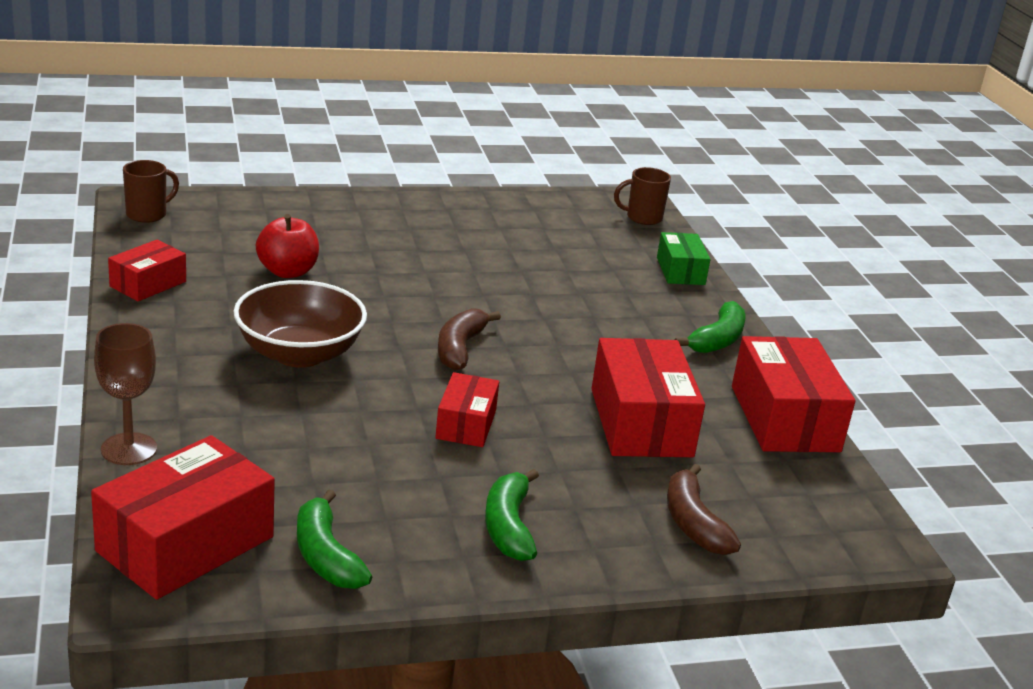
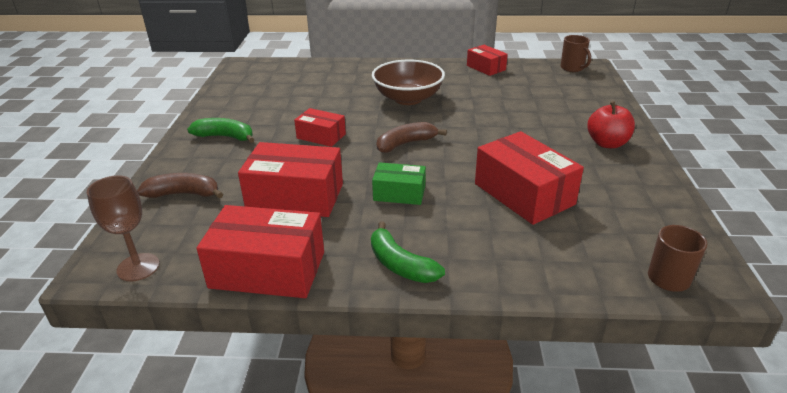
camera: 110 degrees right, 5 degrees up
(129, 449) = (336, 63): brown goblet -> brown goblet (138, 267)
(185, 544) = (265, 72): red box -> red box (524, 194)
(287, 272) = (506, 100): red apple -> red apple (607, 143)
(325, 556) = (237, 95): green banana -> none
(460, 348) = (406, 144): brown banana -> brown banana turned 60 degrees counterclockwise
(680, 271) = (539, 275): green box -> green box (399, 193)

